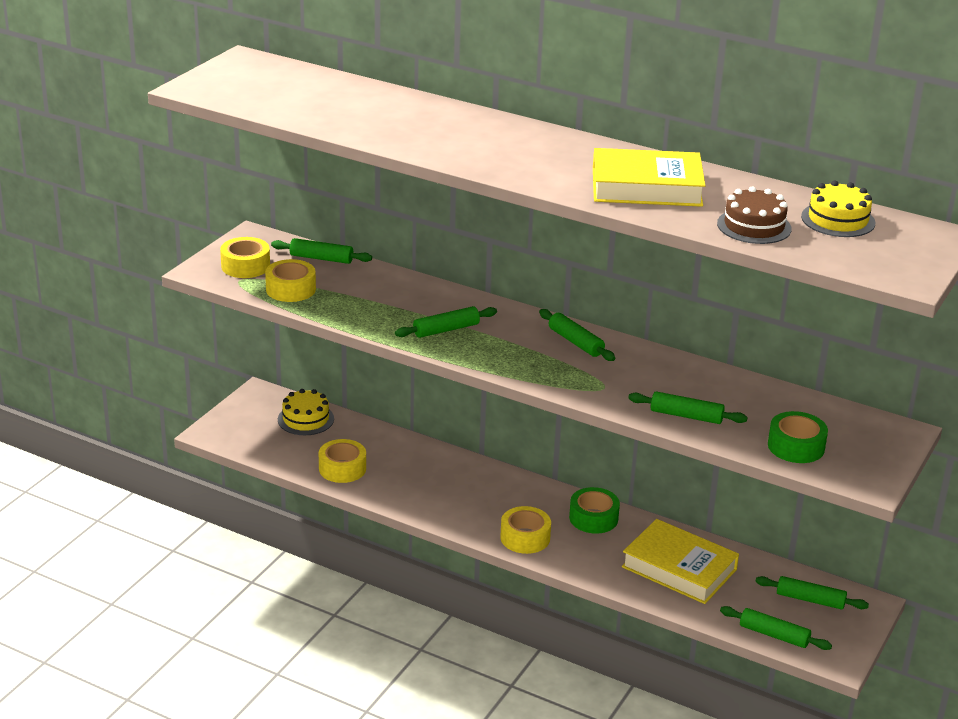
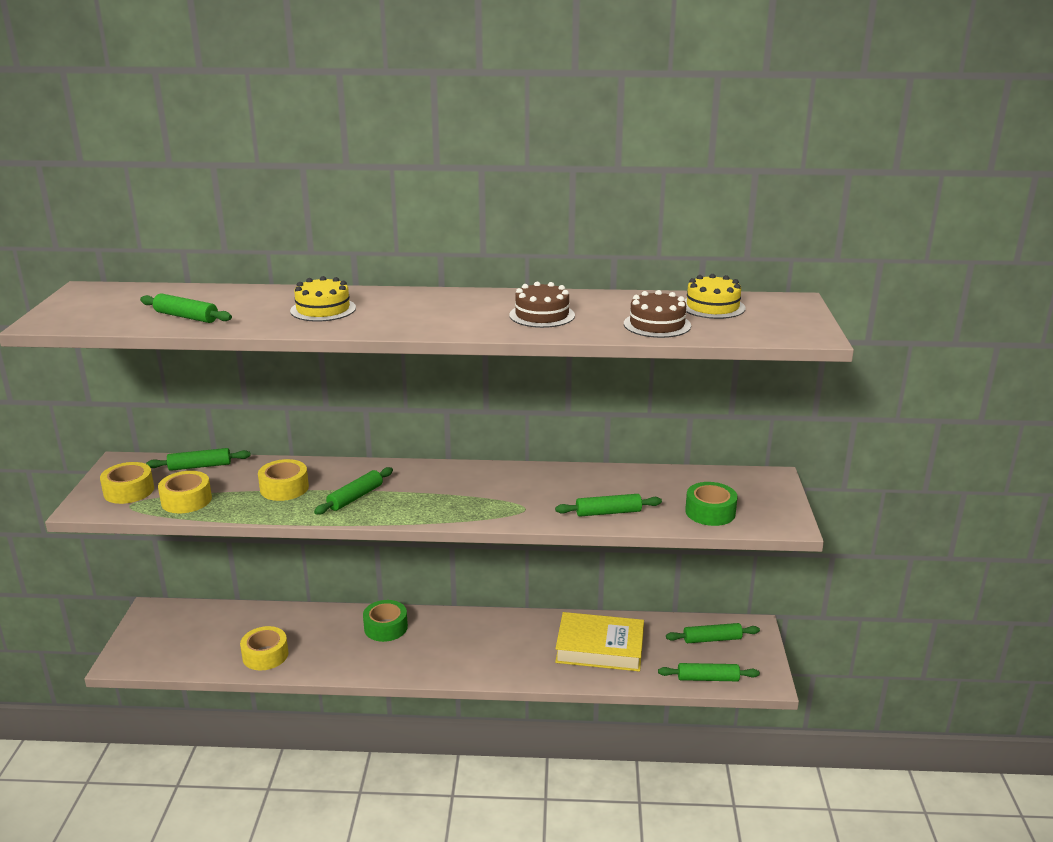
camera: 25 degrees left, 5 degrees down
(305, 419) = (207, 620): yellow cake -> yellow cake (323, 309)
(525, 538) = (461, 664): yellow tape -> yellow tape (284, 488)
(576, 342) = (473, 478): green rolling pin -> green rolling pin (186, 317)
(593, 518) = (506, 628): green tape -> green tape (386, 627)
(646, 187) = (542, 315): yellow book -> brown cake

